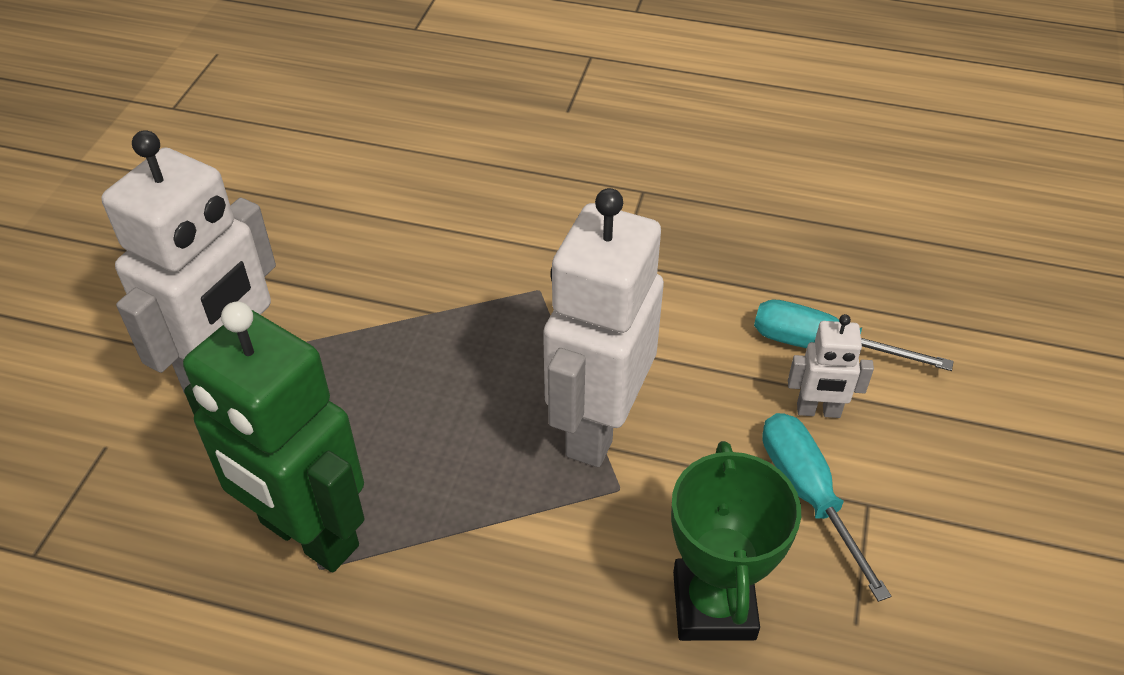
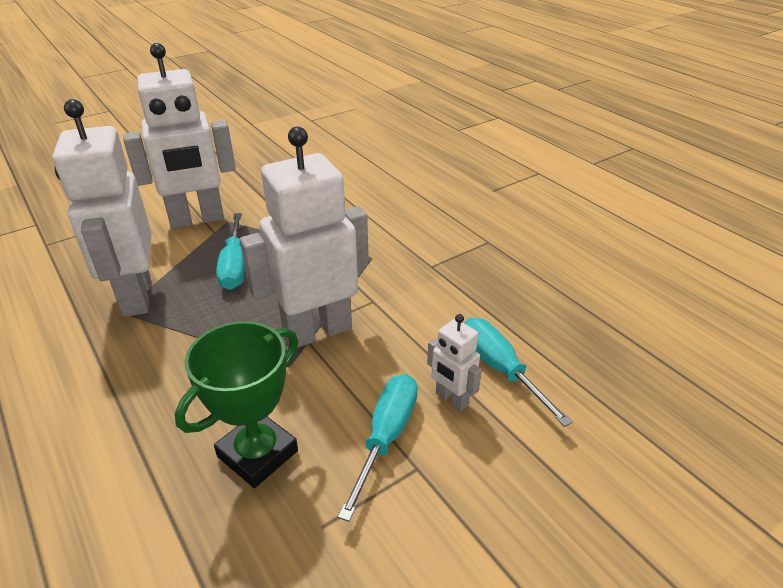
camera: 40 degrees right, 10 degrees down
(308, 535) = (136, 297): green robot -> white robot
(383, 407) = (234, 266): none -> turquoise screwdriver

